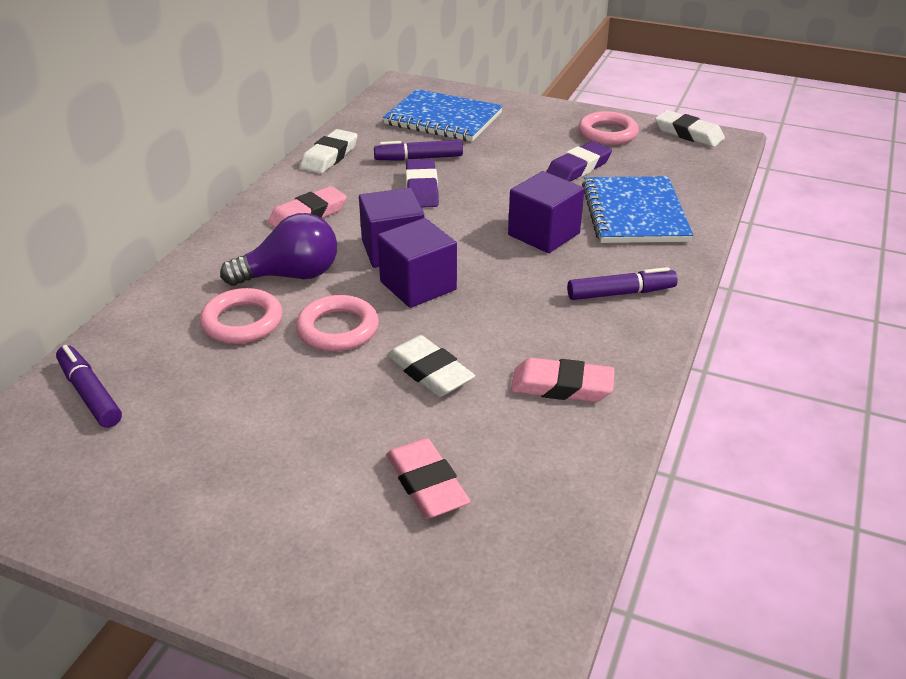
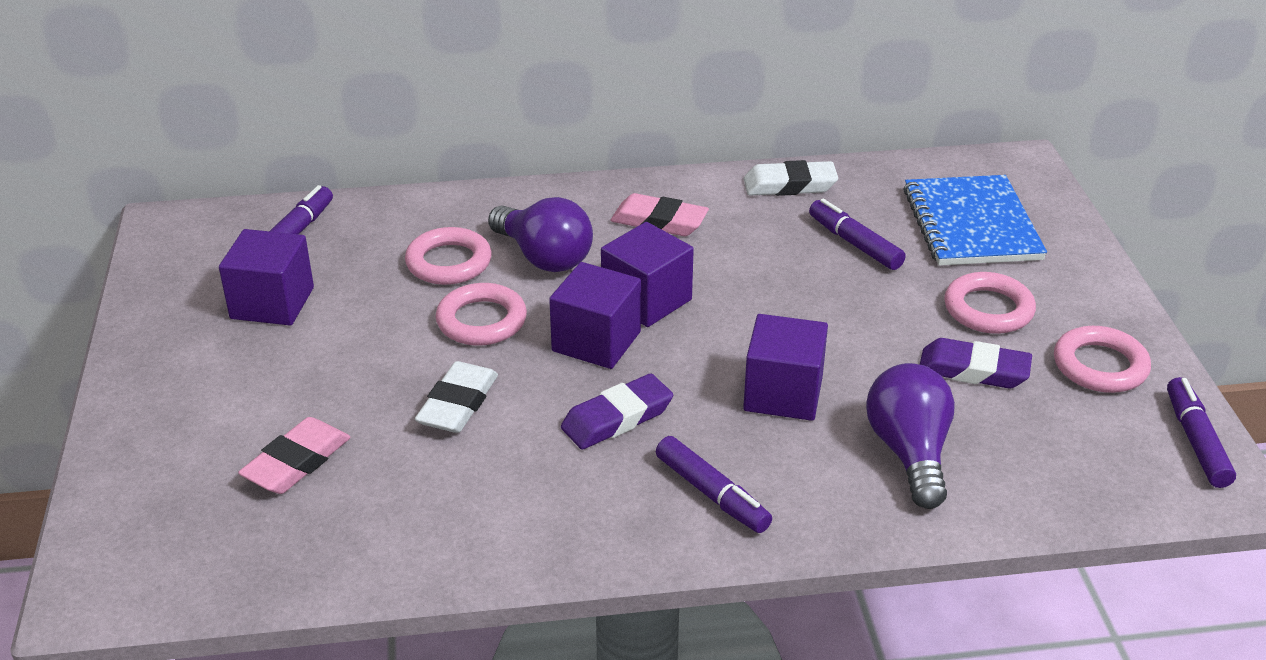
camera: 60 degrees right, 0 degrees up
(182, 438) = (272, 303): none -> purple cube
(421, 189) = (789, 271): purple eraser -> purple eraser (617, 418)
(528, 143) = (988, 309): none -> pink ring
(561, 386) = (500, 502): pink eraser -> none
(634, 213) = (909, 453): blue notebook -> purple light bulb
(688, 134) = (1196, 441): white eraser -> purple marker

